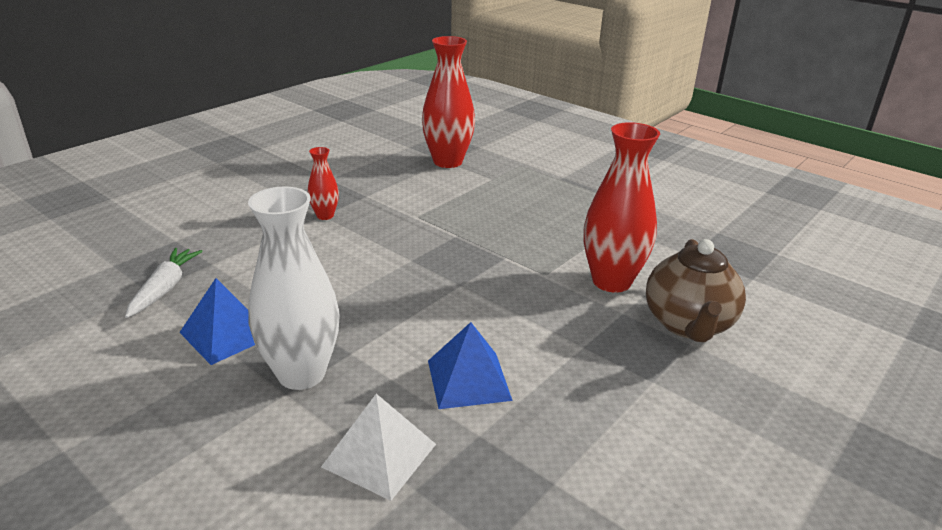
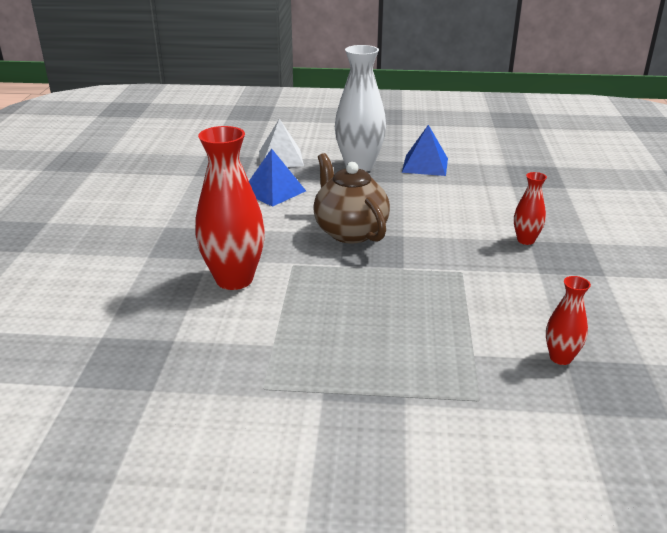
camera: 145 degrees right, 0 degrees up
(164, 289) = (501, 167): white carrot -> none
(448, 162) = (560, 358): red vase -> red vase, size x0.50
(688, 324) = (153, 268): brown teapot -> brown teapot (350, 232)

